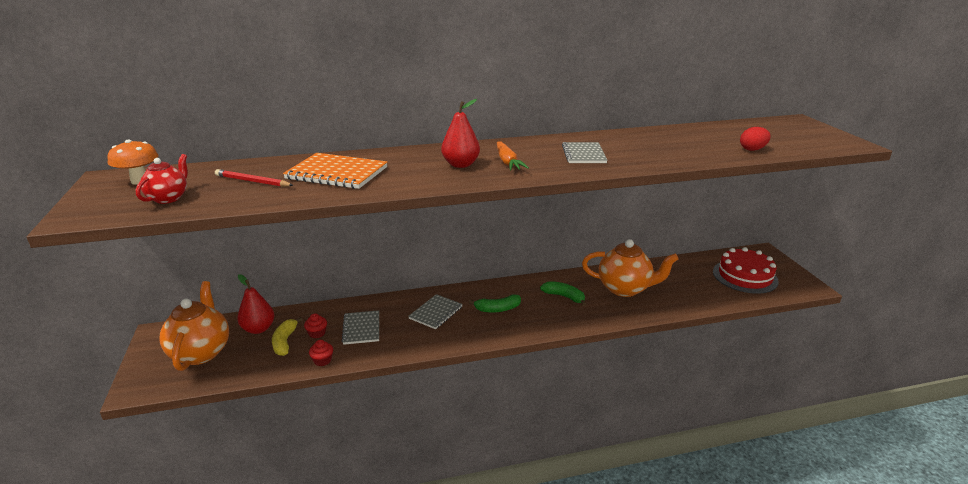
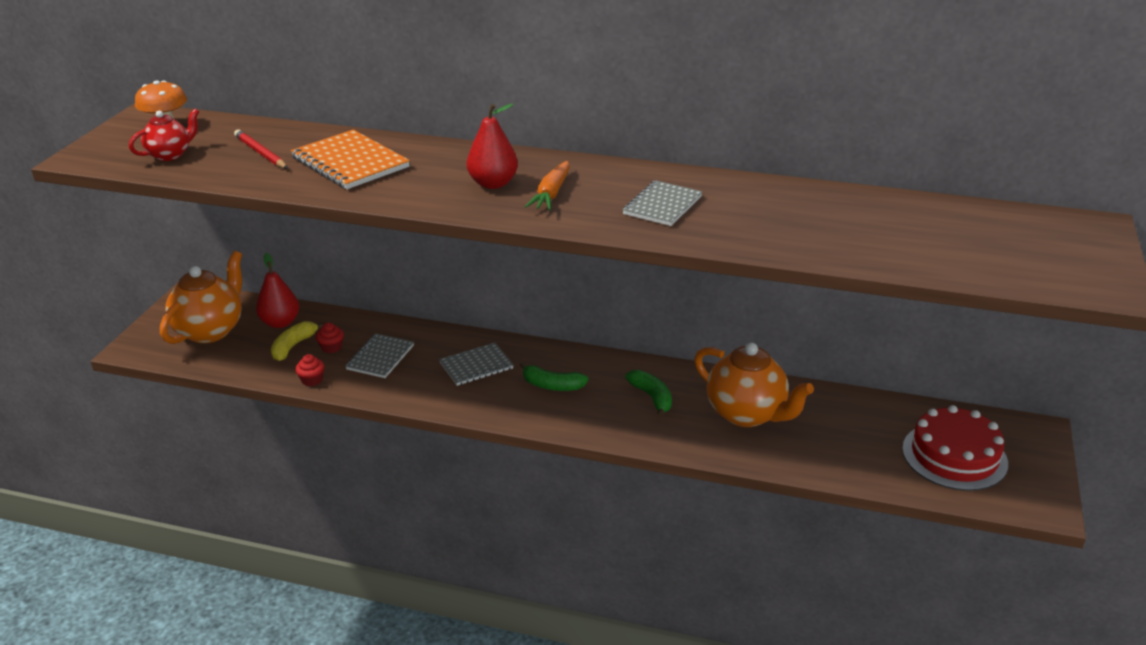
camera: 30 degrees right, 5 degrees up
(752, 149) = (918, 257): red egg -> none

